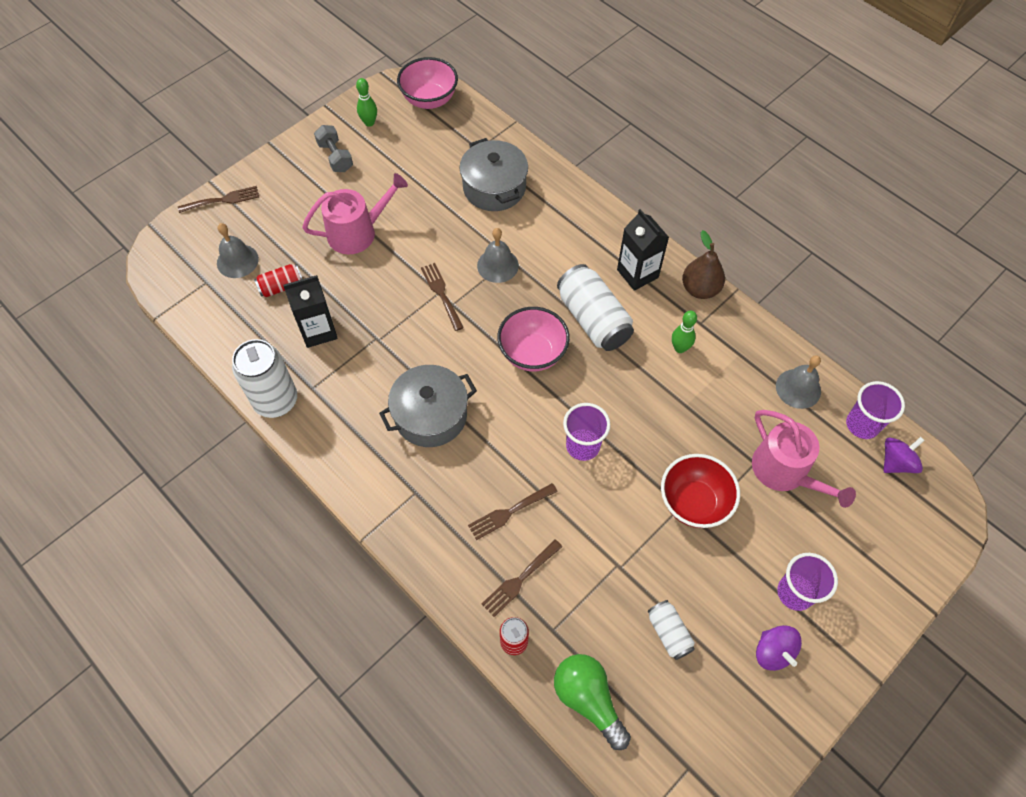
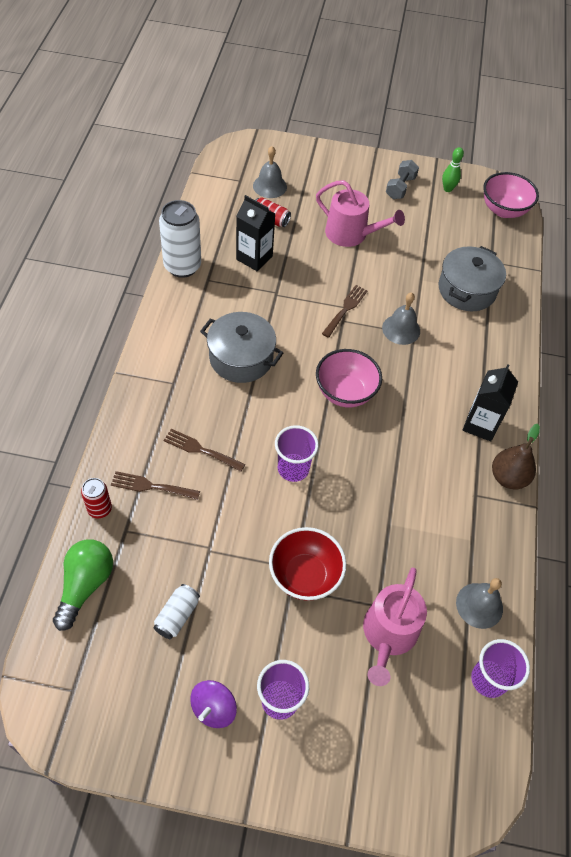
camera: 50 degrees right, 5 degrees down
(222, 200) = (308, 152): brown fork -> none
(593, 319) = (410, 416): white can -> none
(680, 348) = (438, 491): green bowling pin -> none
(896, 462) = (474, 730): purple spinning top -> none

